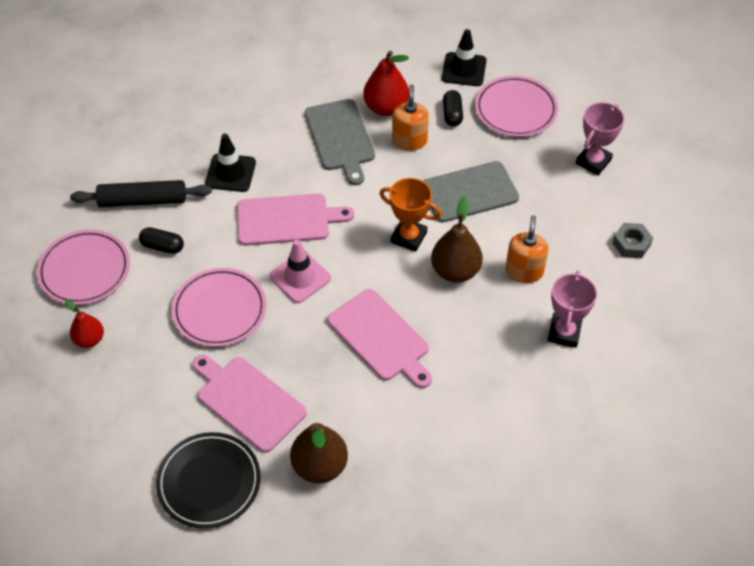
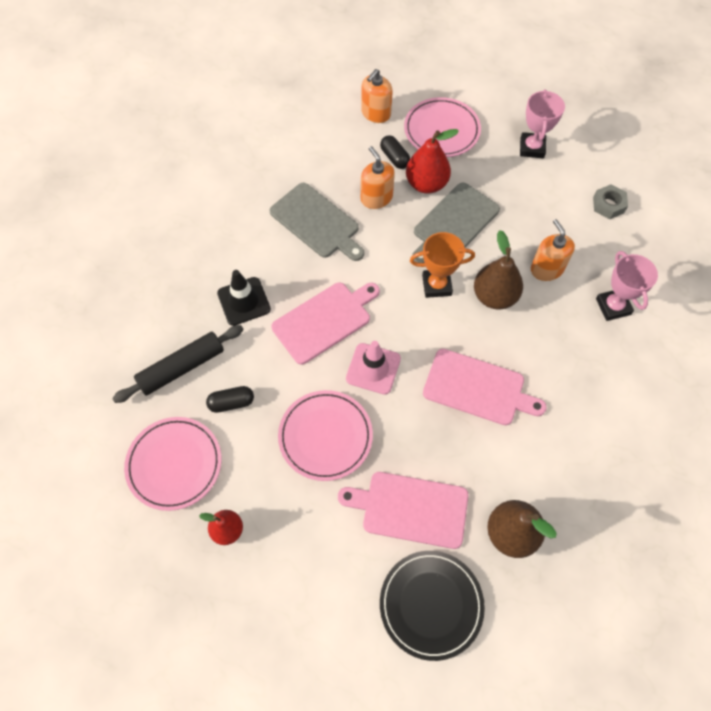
camera: 30 degrees left, 10 degrees up
(386, 107) = (336, 176): red pear -> red pear (426, 184)
(464, 69) = (376, 113): black traffic cone -> orange soap dispenser

